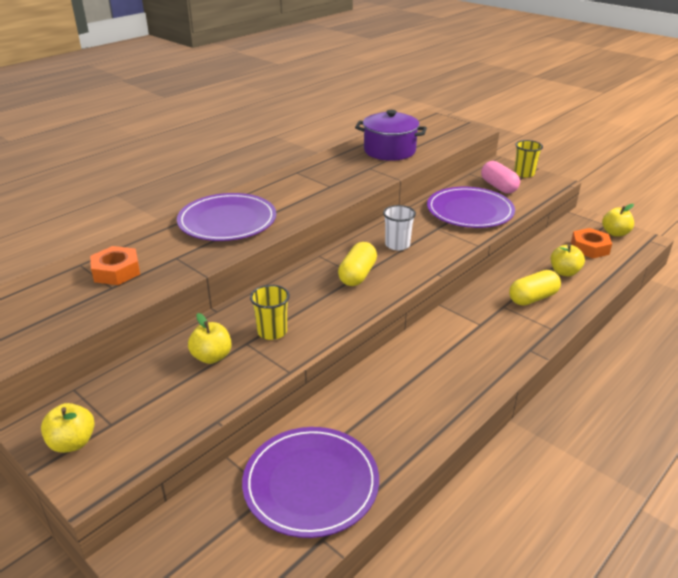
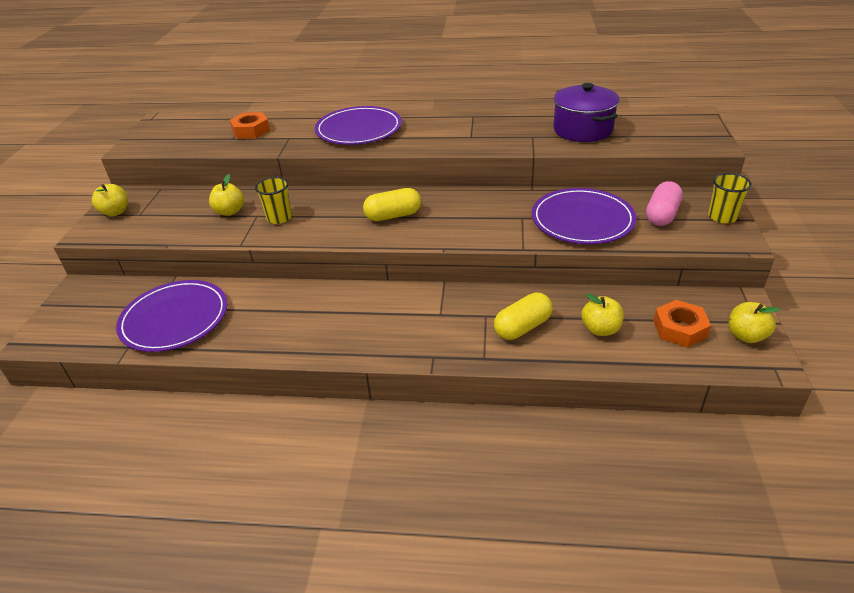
camera: 55 degrees right, 5 degrees up
(397, 245) = (464, 212): white cup -> none
(533, 298) = (522, 327): yellow capsule -> yellow capsule turned 60 degrees counterclockwise

